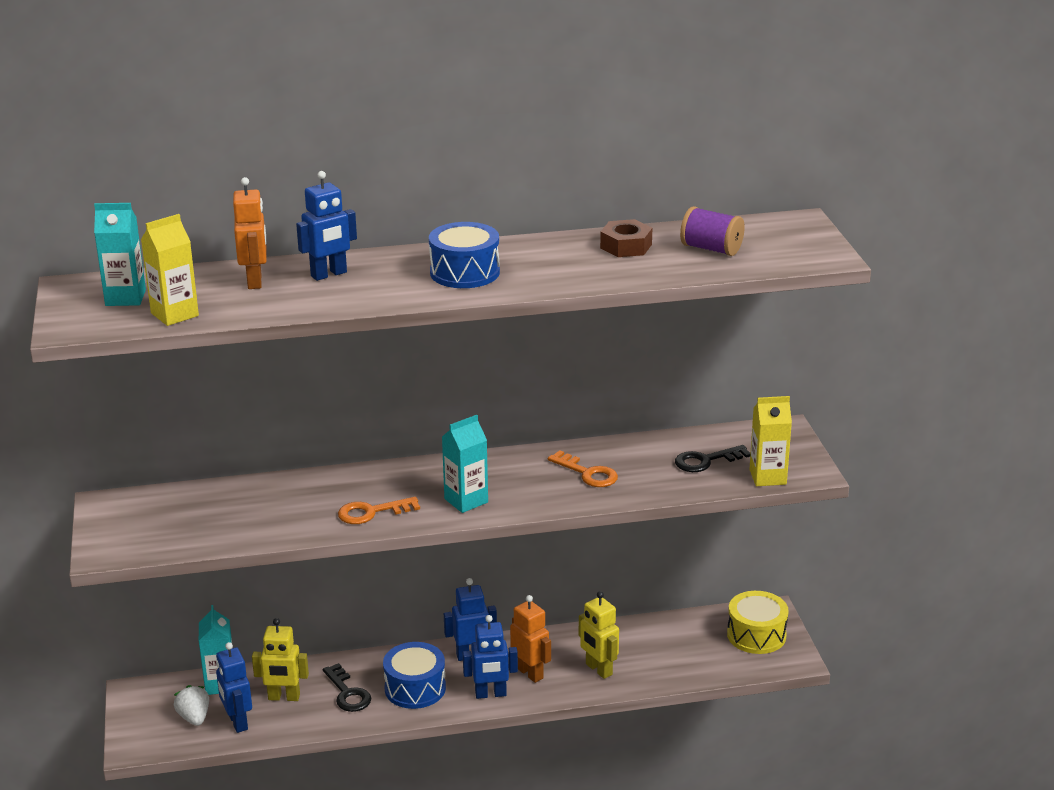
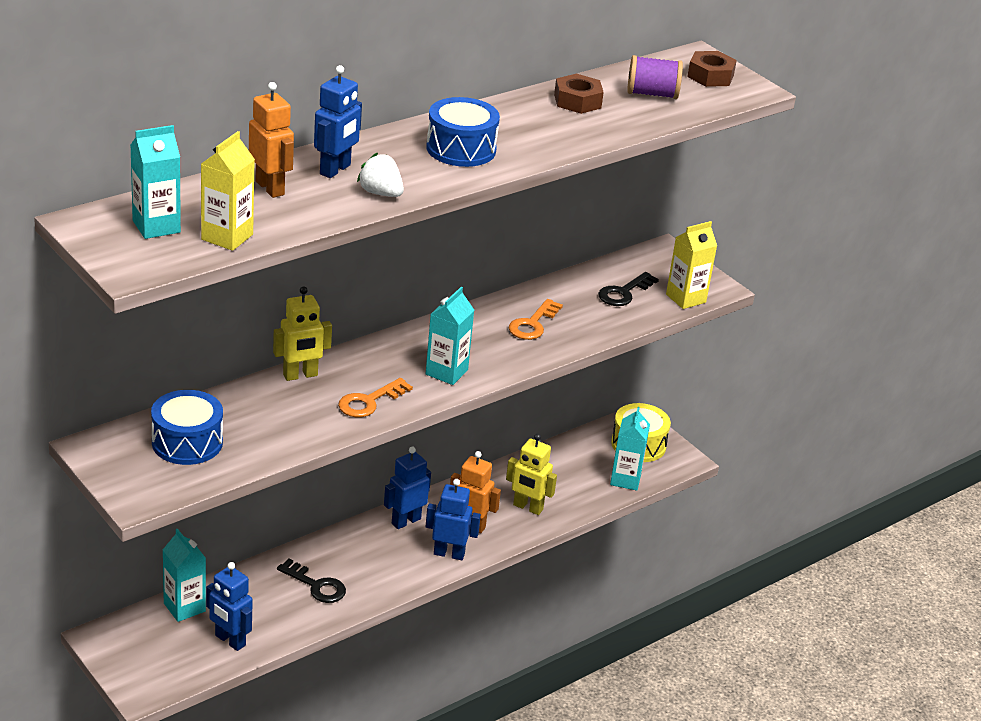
camera: 30 degrees left, 5 degrees up
(194, 717) = (183, 647): white strawberry -> white strawberry (380, 193)
(284, 697) = (257, 605): yellow robot -> yellow robot (300, 375)
(415, 688) = (376, 565): blue drum -> blue drum (187, 442)
(490, 694) = (449, 554): blue robot -> blue robot turned 135 degrees counterclockwise
(587, 473) = (533, 324): orange key -> orange key turned 105 degrees clockwise
(718, 665) = (625, 479): none -> turquoise carton
(792, 240) = (710, 76): none -> brown nut

